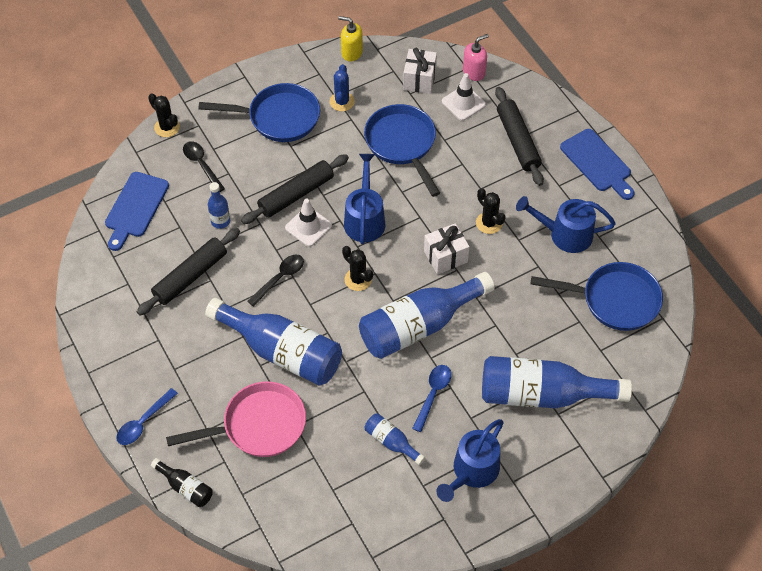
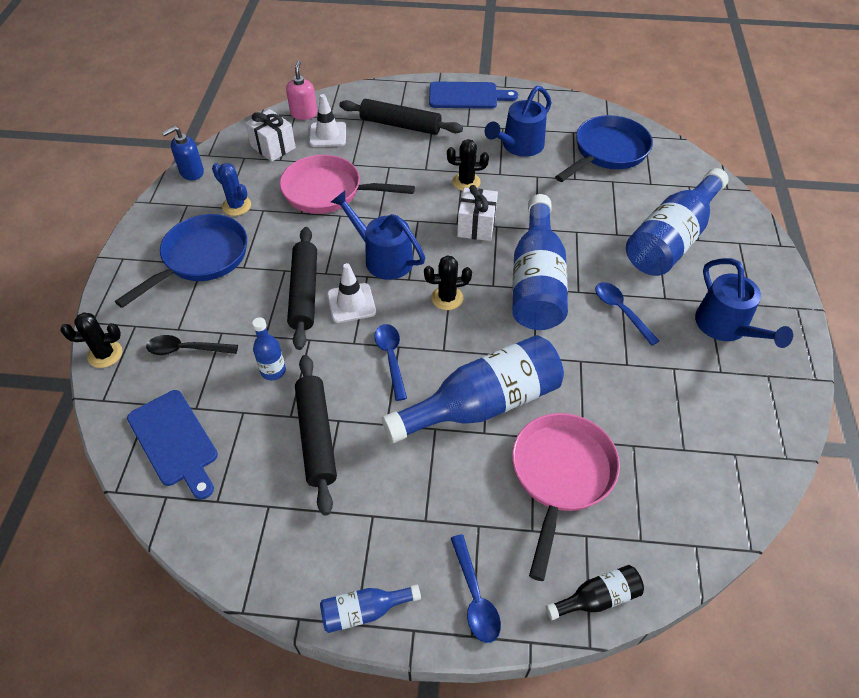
camera: 55 degrees left, 5 degrees down
(280, 278) = (391, 358): black spoon -> blue spoon
(351, 52) = (191, 172): yellow soap dispenser -> blue soap dispenser
(391, 442) = (655, 370): blue bottle -> blue bottle (364, 611)
(402, 144) = (328, 191): blue pan -> pink pan

